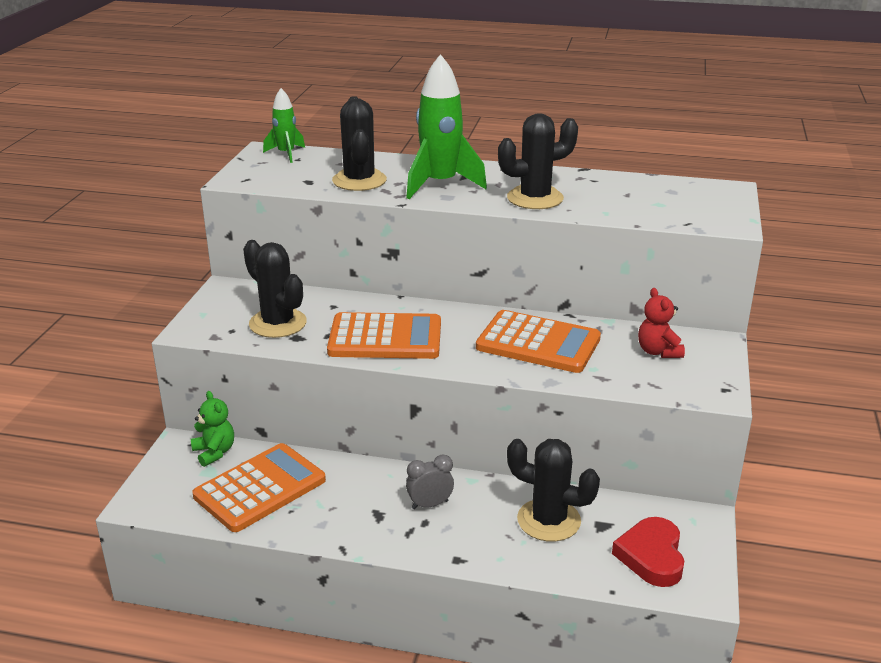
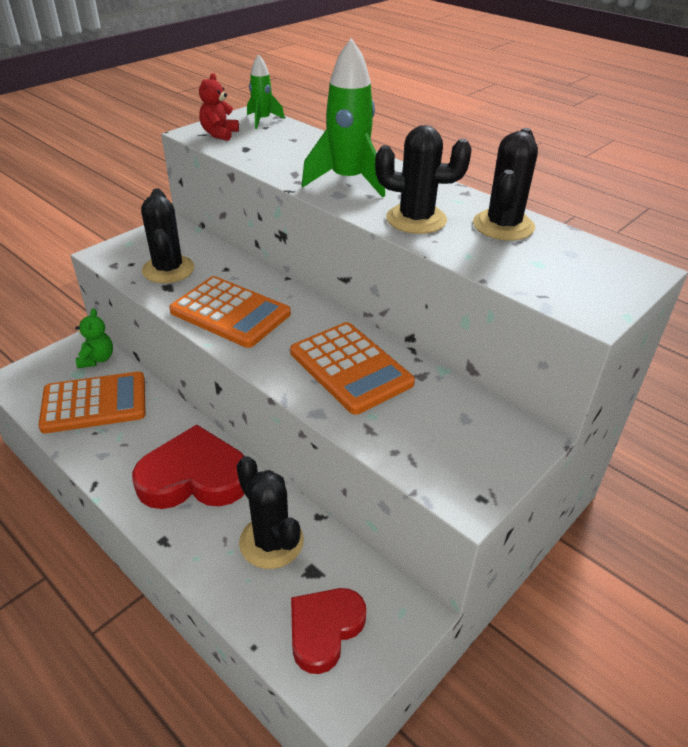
camera: 30 degrees right, 10 degrees up
(359, 180) = (285, 159): black cactus -> black cactus (503, 226)
(430, 504) = (194, 477): grey clock -> red heart
(658, 351) = (456, 424): red teddy bear -> red teddy bear (219, 134)

